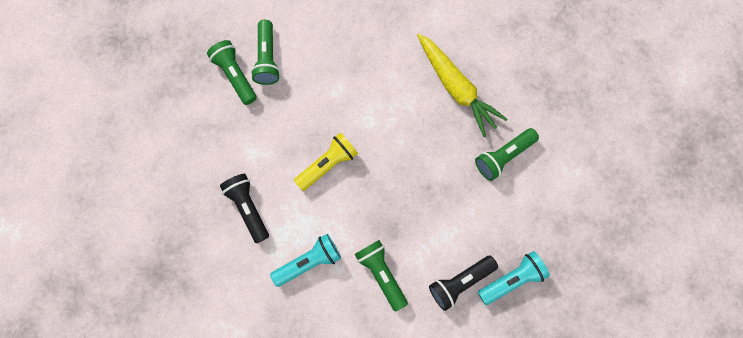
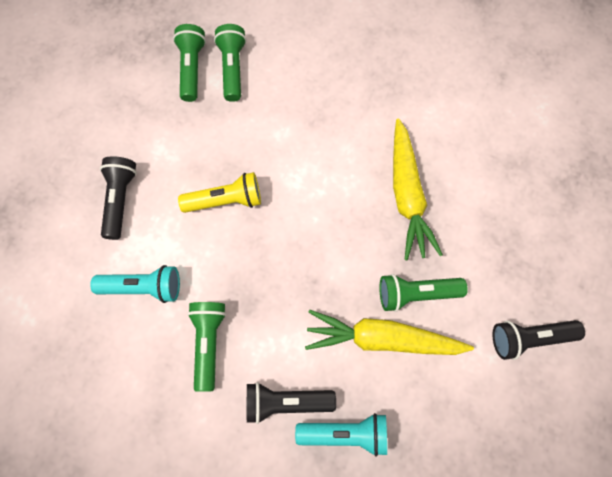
camera: 30 degrees right, 5 degrees down
(267, 59) = (232, 69): green flashlight -> green flashlight turned 150 degrees clockwise
(499, 201) = (382, 339): none -> yellow carrot
(594, 145) = (529, 339): none -> black flashlight

